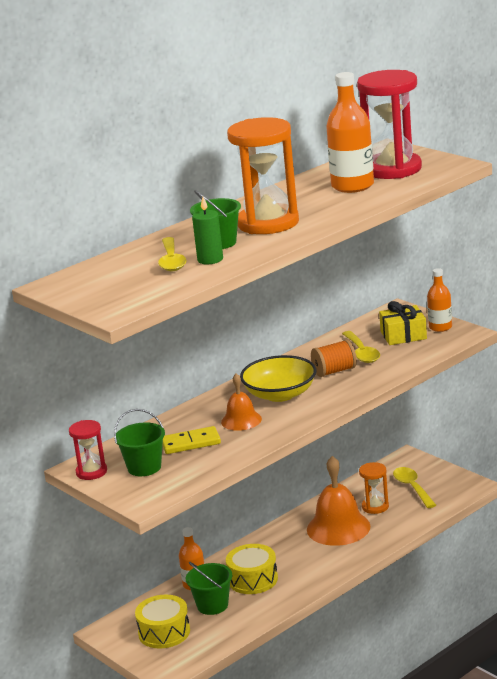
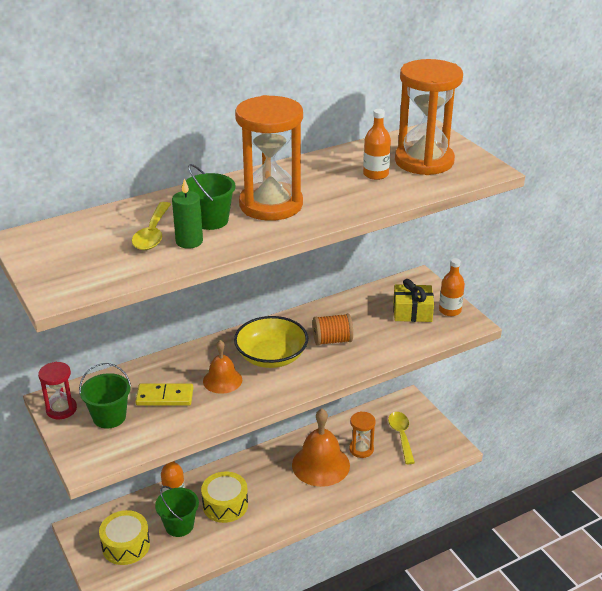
camera: 10 degrees right, 10 degrees up
(352, 186) = (375, 174): orange bottle -> orange bottle, size x0.59
(362, 353) = (366, 324): yellow spoon -> none
(392, 169) = (424, 161): red hourglass -> orange hourglass

